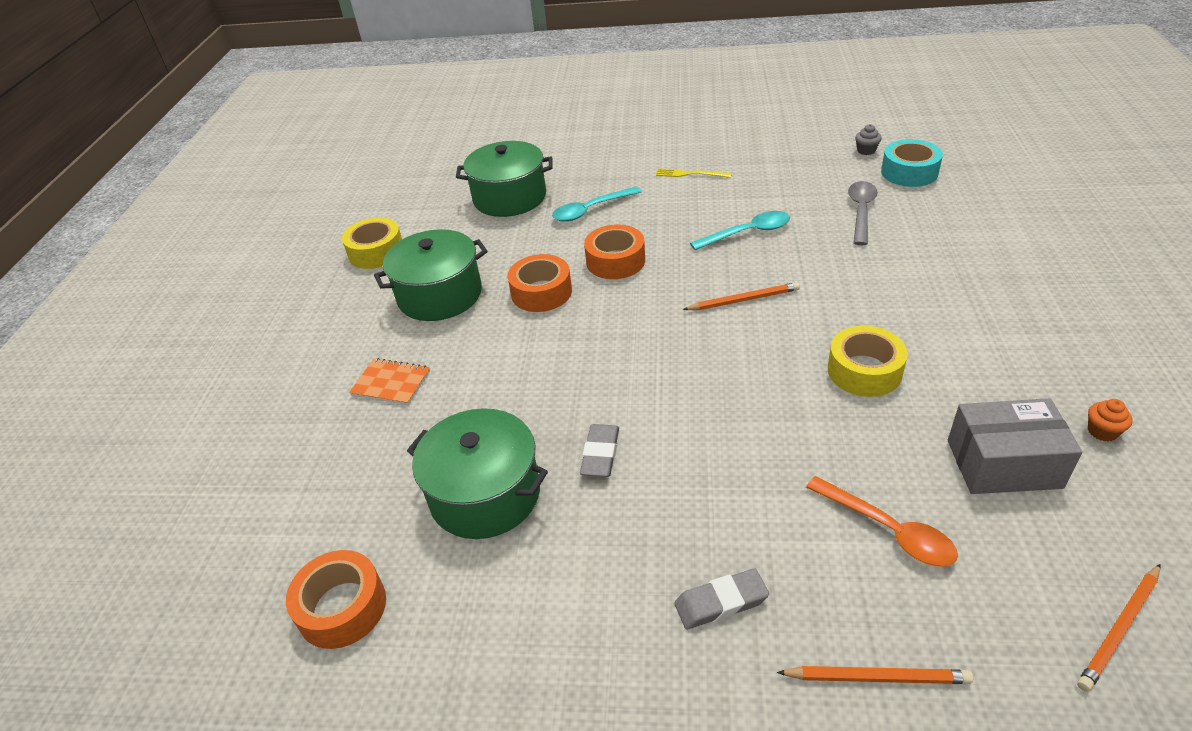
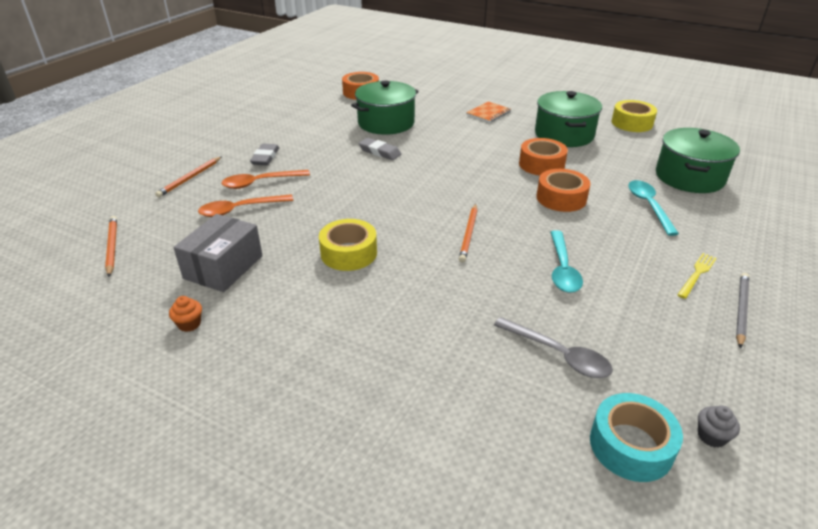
camera: 110 degrees right, 5 degrees down
(721, 154) = (741, 310): none -> grey pencil
(802, 554) = (260, 183): none -> orange spoon

